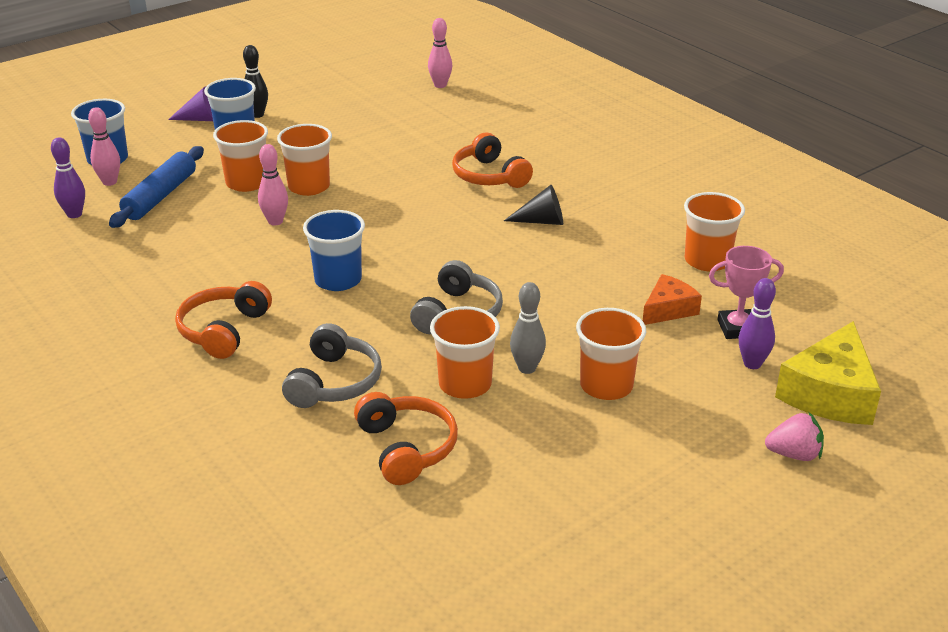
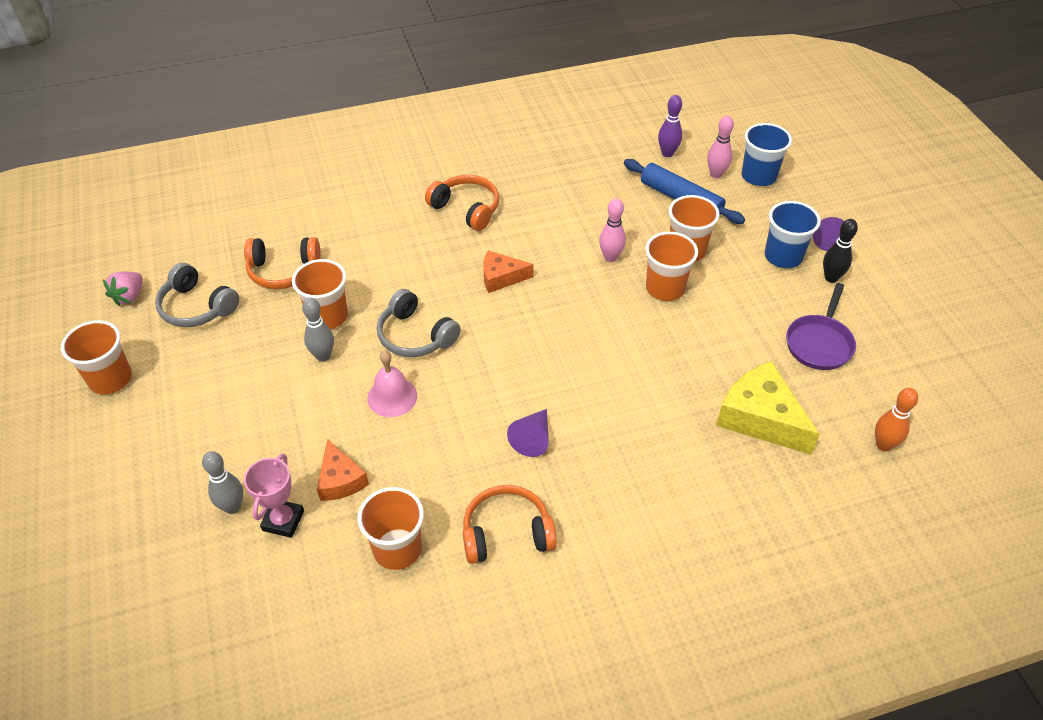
camera: 110 degrees right, 15 degrees up
(334, 382) = (373, 251): grey headphones -> grey headphones (196, 307)
(338, 280) = (501, 277): blue cup -> orange cheese
(345, 114) = (819, 343): none -> purple pan
(440, 85) = (883, 445): pink bowling pin -> orange bowling pin
(489, 176) = (639, 424): orange headphones -> orange headphones (506, 533)
(541, 221) = (532, 438): black cone -> purple cone
(550, 307) = (392, 397): none -> pink bell
(606, 386) = (272, 396): orange cup -> orange cup (110, 379)
(752, 364) = (232, 507): purple bowling pin -> grey bowling pin
(794, 454) = (121, 480): pink strawberry -> pink strawberry (129, 296)
(830, 393) = (161, 545): yellow cheese -> yellow cheese (760, 418)

